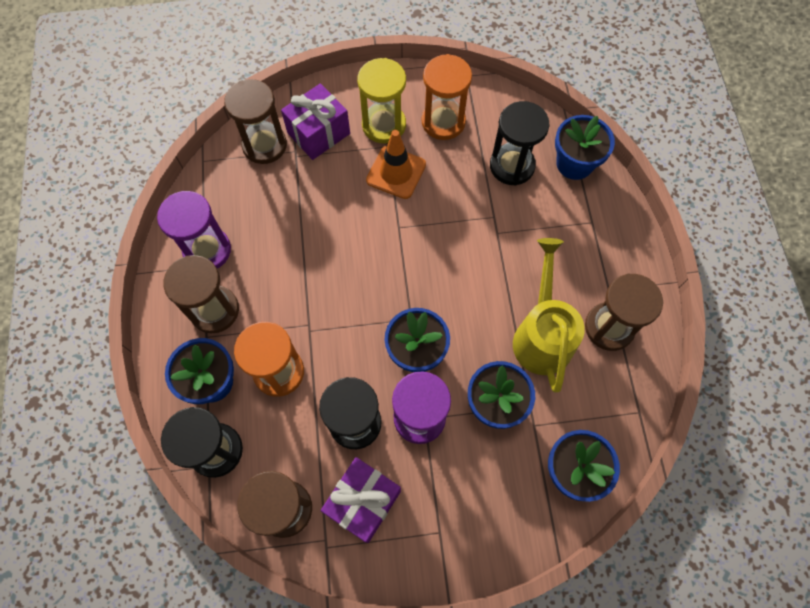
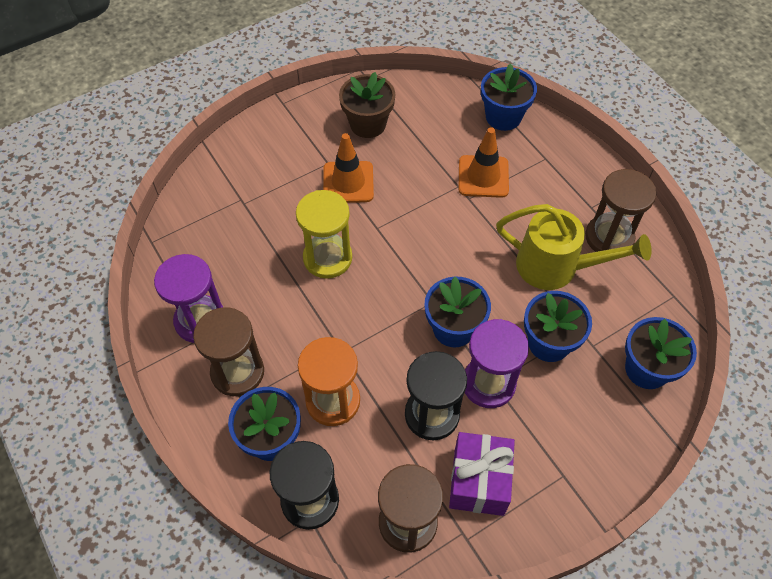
camera: 25 degrees left, 10 degrees down
(264, 145) = (207, 205): brown hourglass -> none
(318, 133) = (255, 175): purple gift -> none
(384, 125) = (314, 146): yellow hourglass -> yellow hourglass (327, 258)
(443, 122) = (368, 124): orange hourglass -> brown flower pot
(512, 166) = (450, 138): black hourglass -> none
(522, 217) = (483, 176): none -> orange traffic cone
(542, 335) = (556, 267): yellow watering can -> yellow watering can turned 135 degrees clockwise

